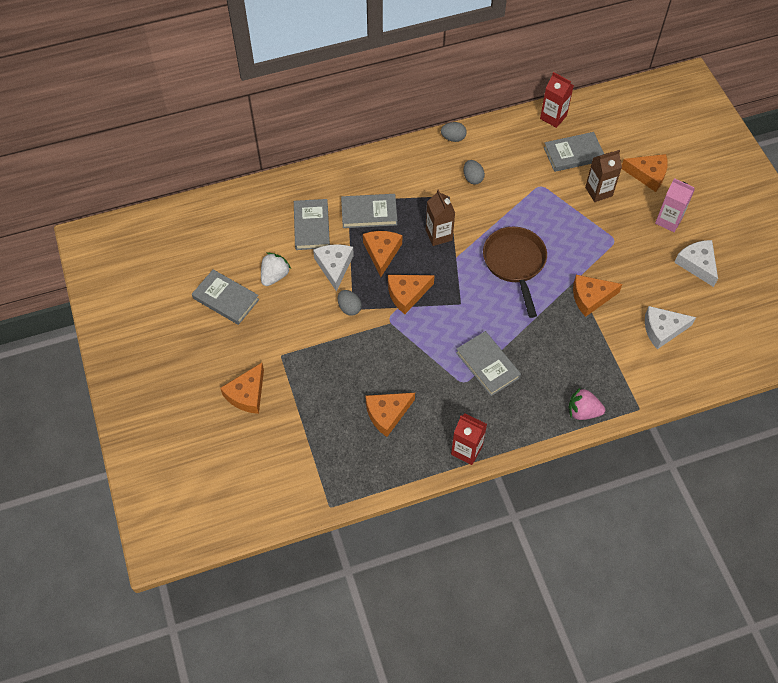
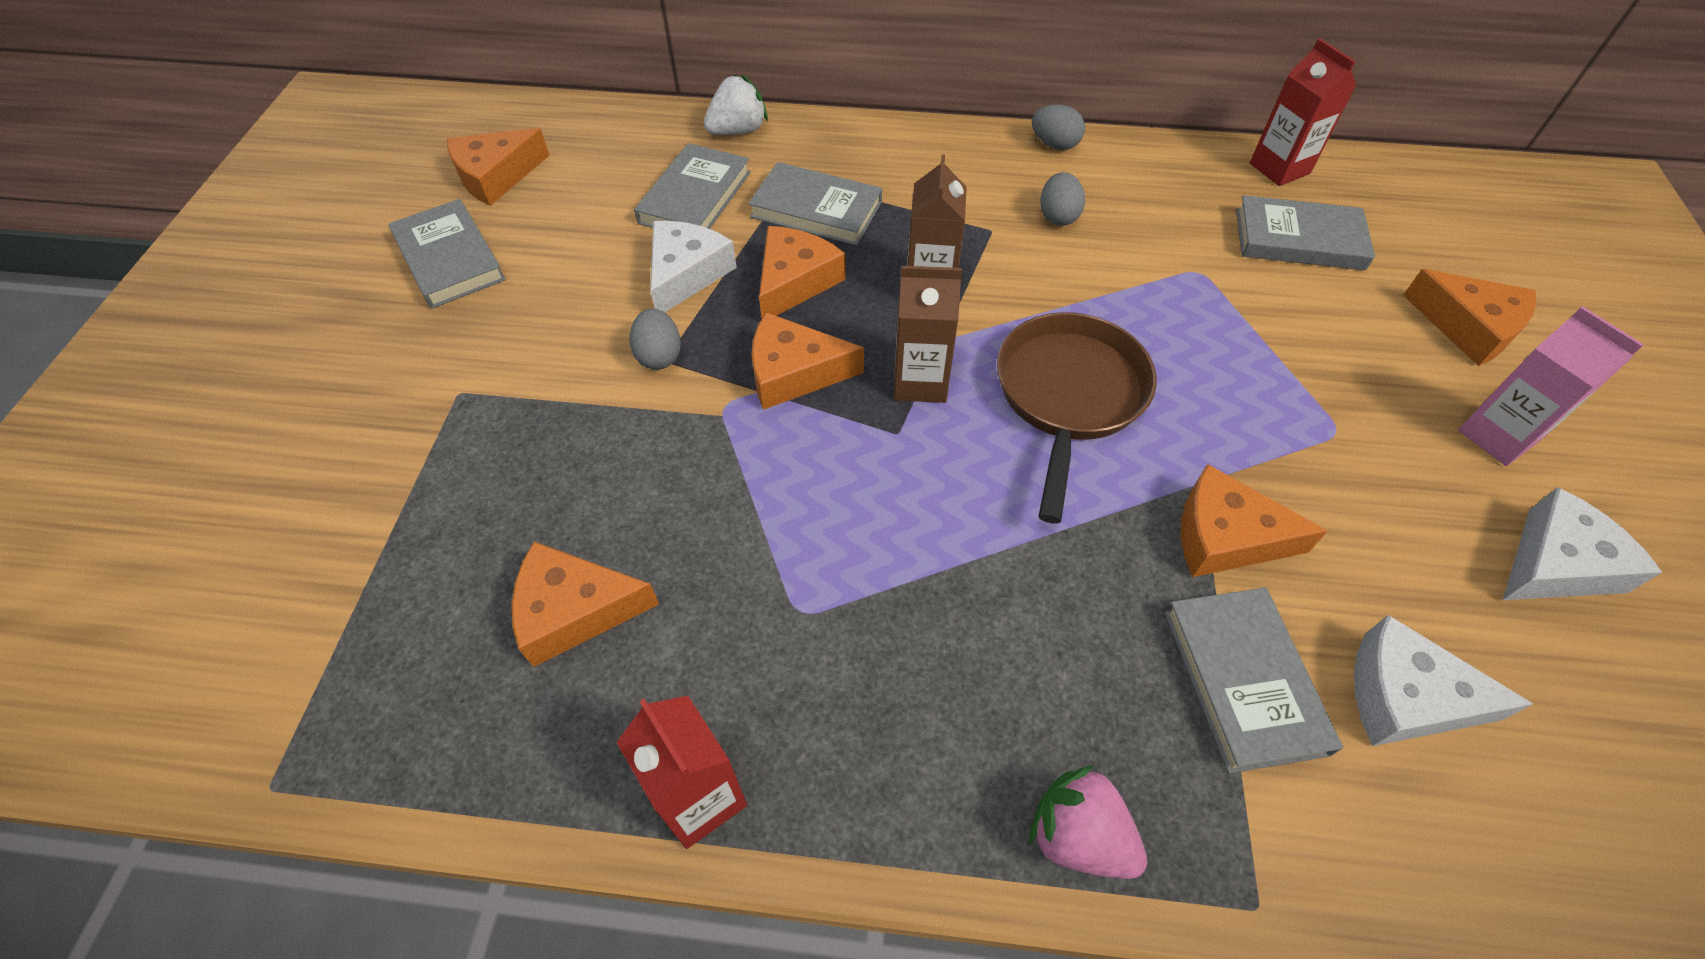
camera: 25 degrees right, 5 degrees down
(247, 394) = (331, 441): orange cheese -> orange cheese (496, 176)
(275, 276) = (566, 252): white strawberry -> white strawberry (738, 130)
(487, 365) = (883, 594): grey book -> grey book (1243, 680)
(598, 191) = (1332, 322): brown carton -> brown carton (920, 382)
(697, 264) = (1556, 564): white cheese -> white cheese turned 60 degrees clockwise

